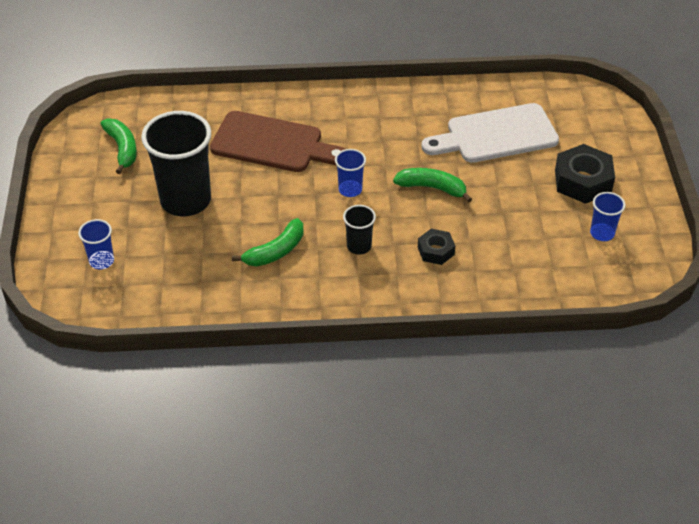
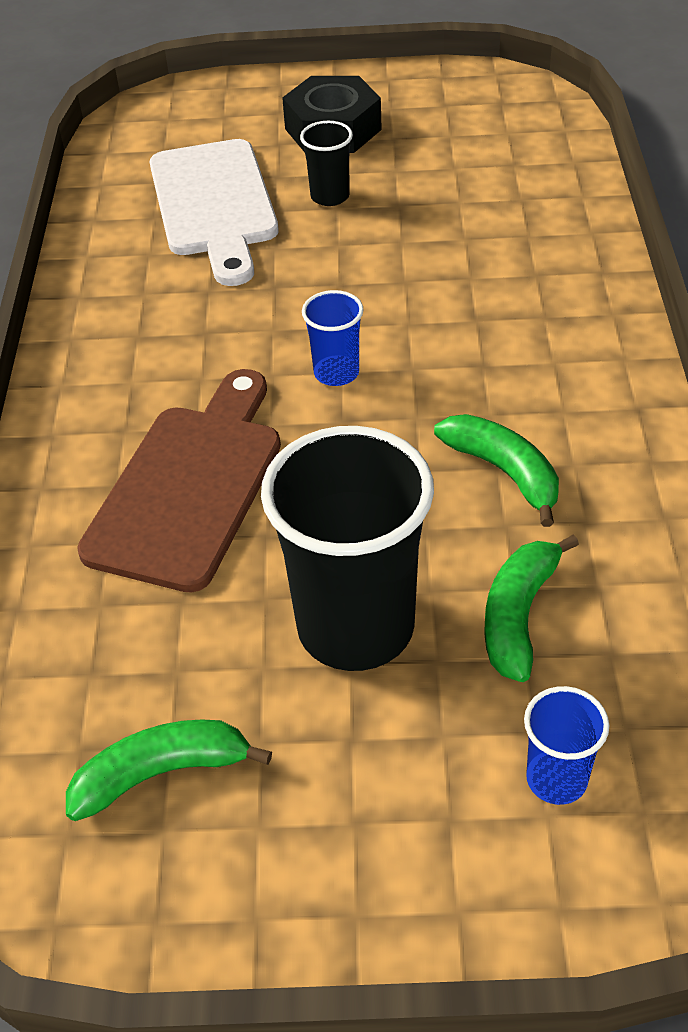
camera: 85 degrees left, 0 degrees up
(359, 246) = (484, 361): black cup -> black cup (330, 196)
(432, 188) = (338, 275): green banana -> green banana (519, 615)
(436, 251) = (489, 273): black nut -> none
(602, 233) = (444, 119): blue cup -> none

